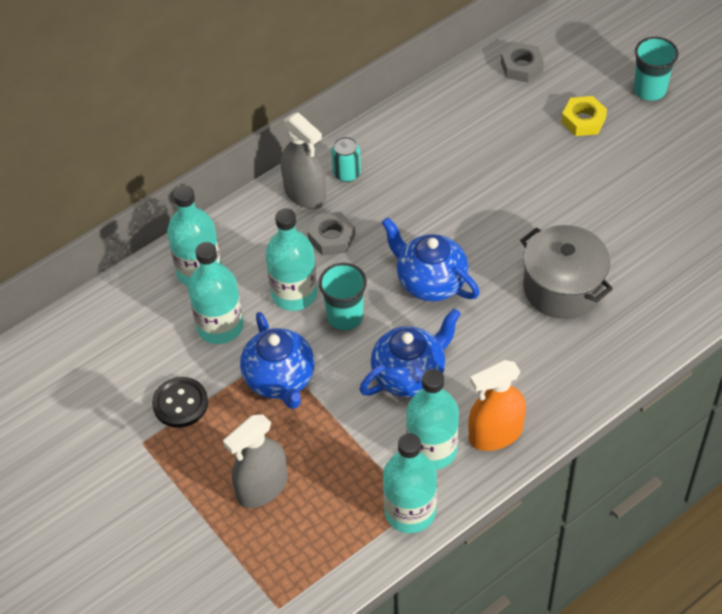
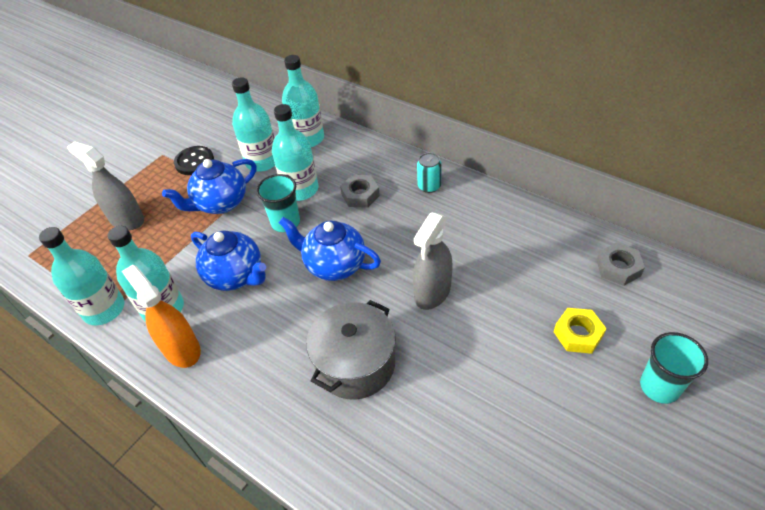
camera: 75 degrees right, 5 degrees down
(305, 194) = (398, 169): grey spray bottle -> grey spray bottle (432, 292)
(430, 282) = (334, 265): blue teapot -> blue teapot turned 90 degrees counterclockwise

